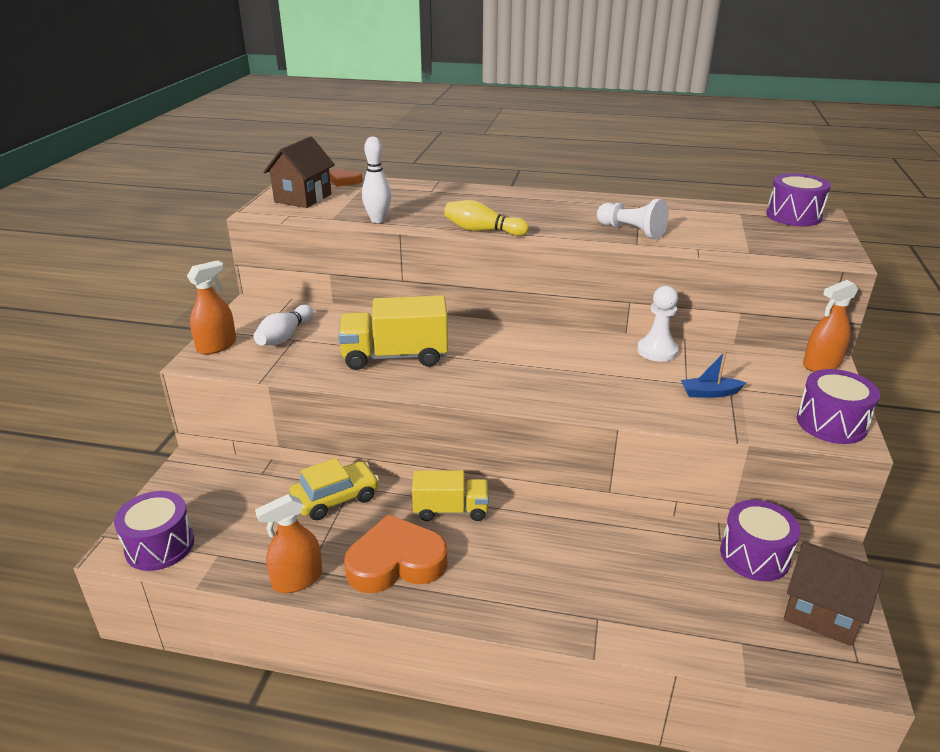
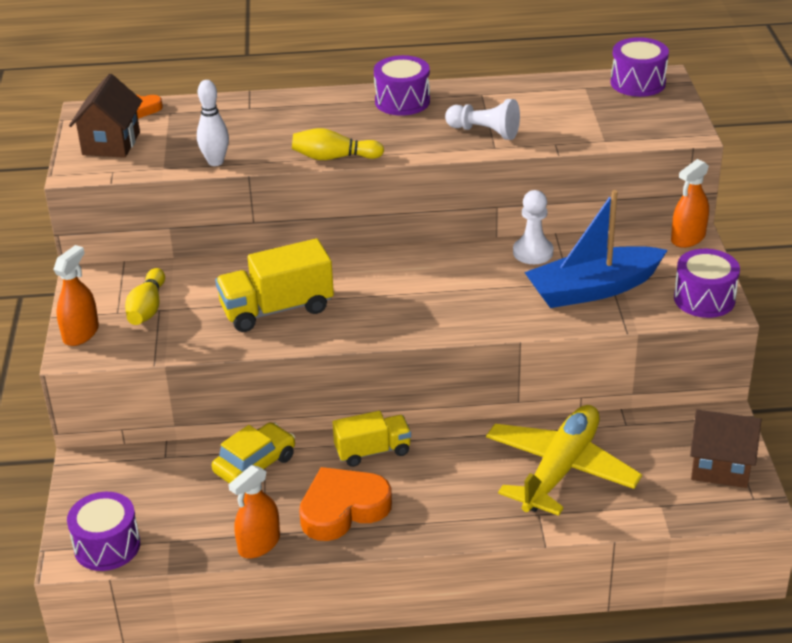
camera: 15 degrees left, 5 degrees up
(285, 336) = (147, 308): white bowling pin -> yellow bowling pin
(636, 573) = (560, 469): none -> yellow plane
(709, 393) = (593, 289): blue boat -> blue boat, size x2.41
(754, 555) = (658, 431): purple drum -> purple drum (402, 101)

